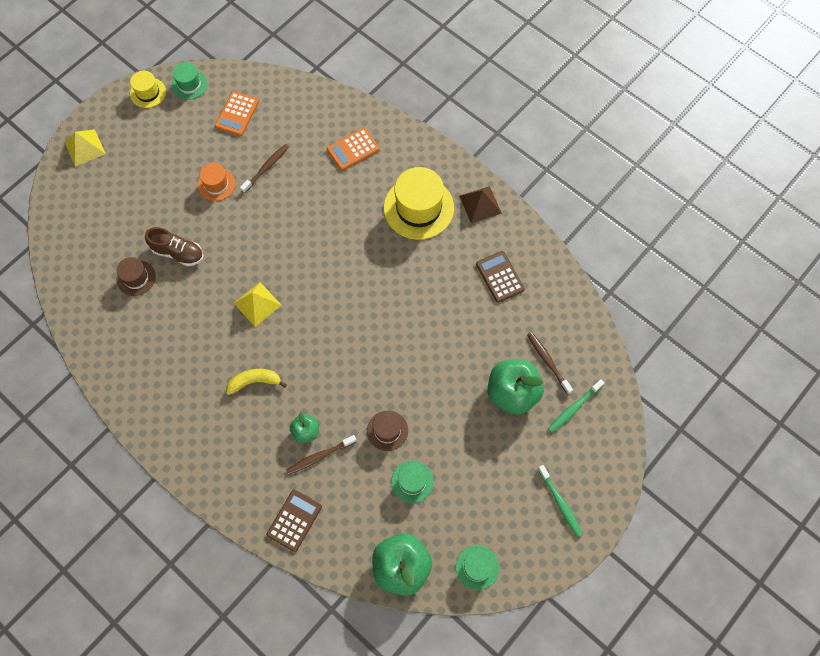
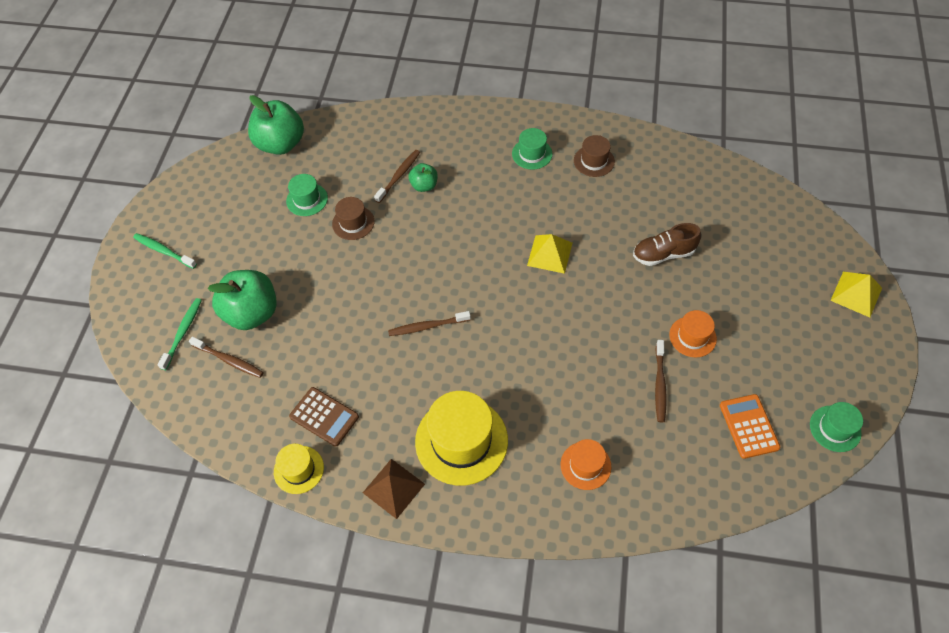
camera: 150 degrees right, 10 degrees down
(136, 278) = (678, 213): brown hat -> brown hat (594, 161)
(148, 93) = (865, 390): yellow hat -> yellow hat (298, 469)
(254, 382) = (498, 196): yellow banana -> none
(294, 520) = (387, 128): brown calculator -> none
(353, 149) = (585, 465): orange calculator -> orange hat
(388, 300) = (427, 326): none -> brown toothbrush
(477, 567) = (217, 173): green hat -> green hat (532, 154)

